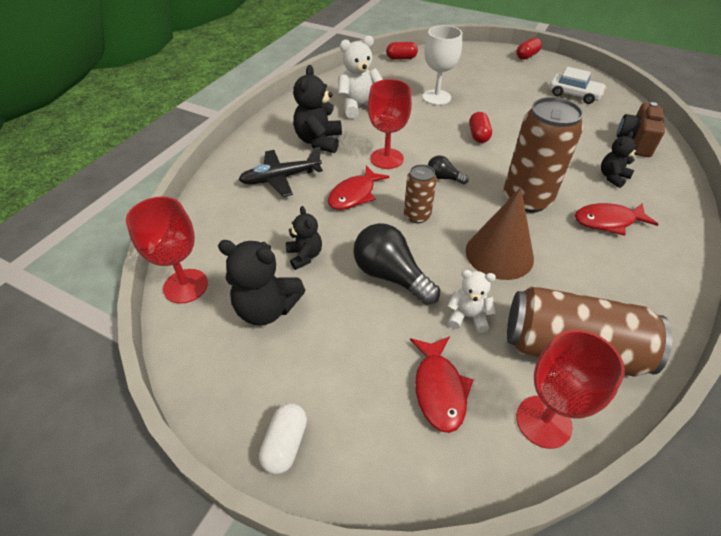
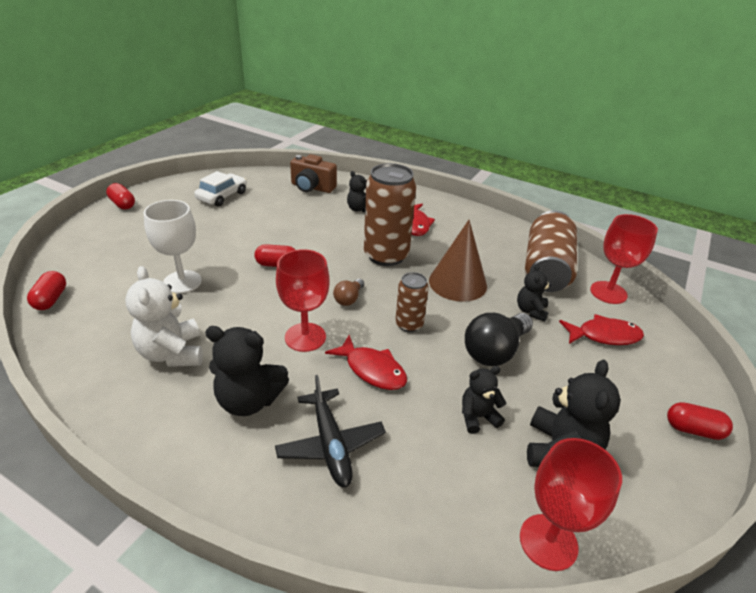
camera: 90 degrees left, 10 degrees down
(285, 444) = (693, 430): white capsule -> red capsule
(443, 178) = (349, 299): black light bulb -> brown light bulb
(467, 316) = (531, 311): white teddy bear -> black teddy bear

